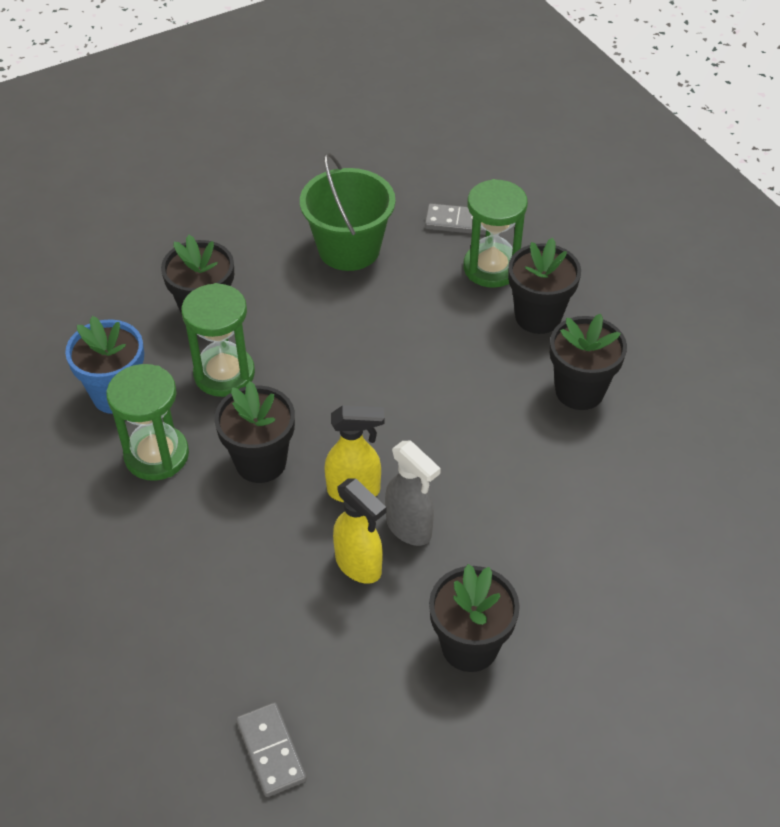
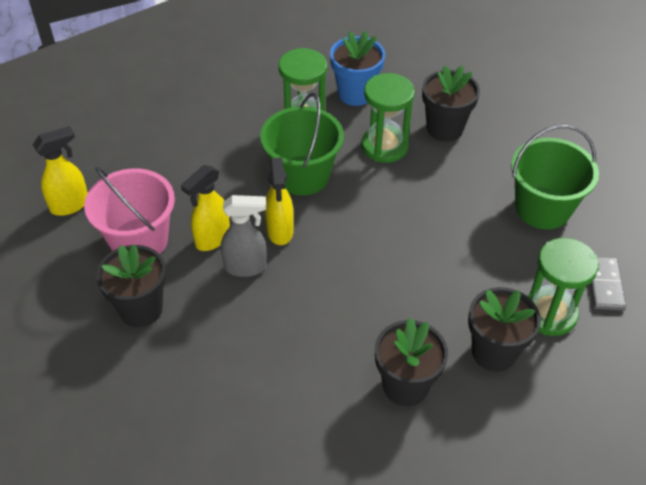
camera: 85 degrees right, 0 degrees up
(261, 462) = (302, 175): black flower pot -> green bucket
(271, 751) = (70, 205): grey domino -> yellow spray bottle
(352, 653) = (139, 240): none -> pink bucket
(409, 528) = (246, 267): grey spray bottle -> grey spray bottle turned 135 degrees counterclockwise

